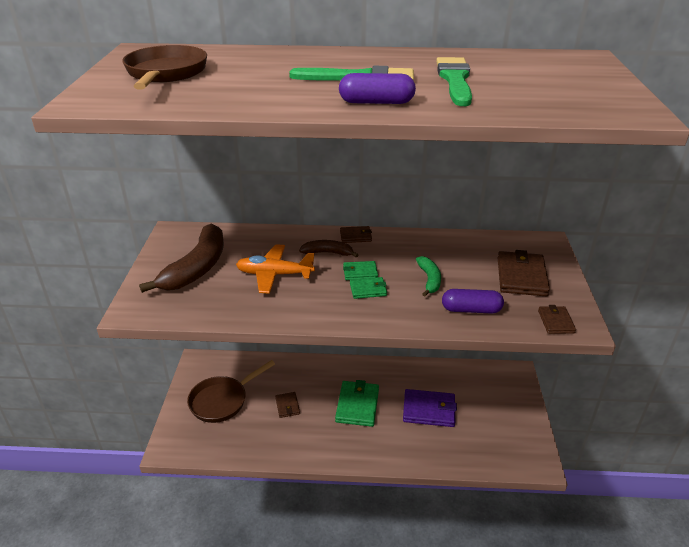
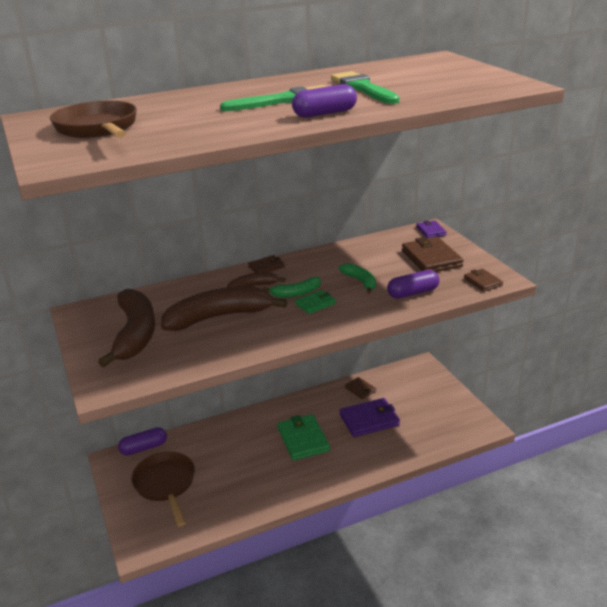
camera: 25 degrees left, 5 degrees down
(222, 401) = (166, 485): brown pan -> brown pan turned 135 degrees clockwise
(226, 360) = (144, 448): none -> purple capsule
(274, 275) = (219, 317): orange plane -> brown banana
(287, 406) = (236, 464): brown wallet -> brown wallet (360, 389)
(360, 272) = (296, 293): green wallet -> green banana
(546, 245) = (431, 231): none -> purple wallet

